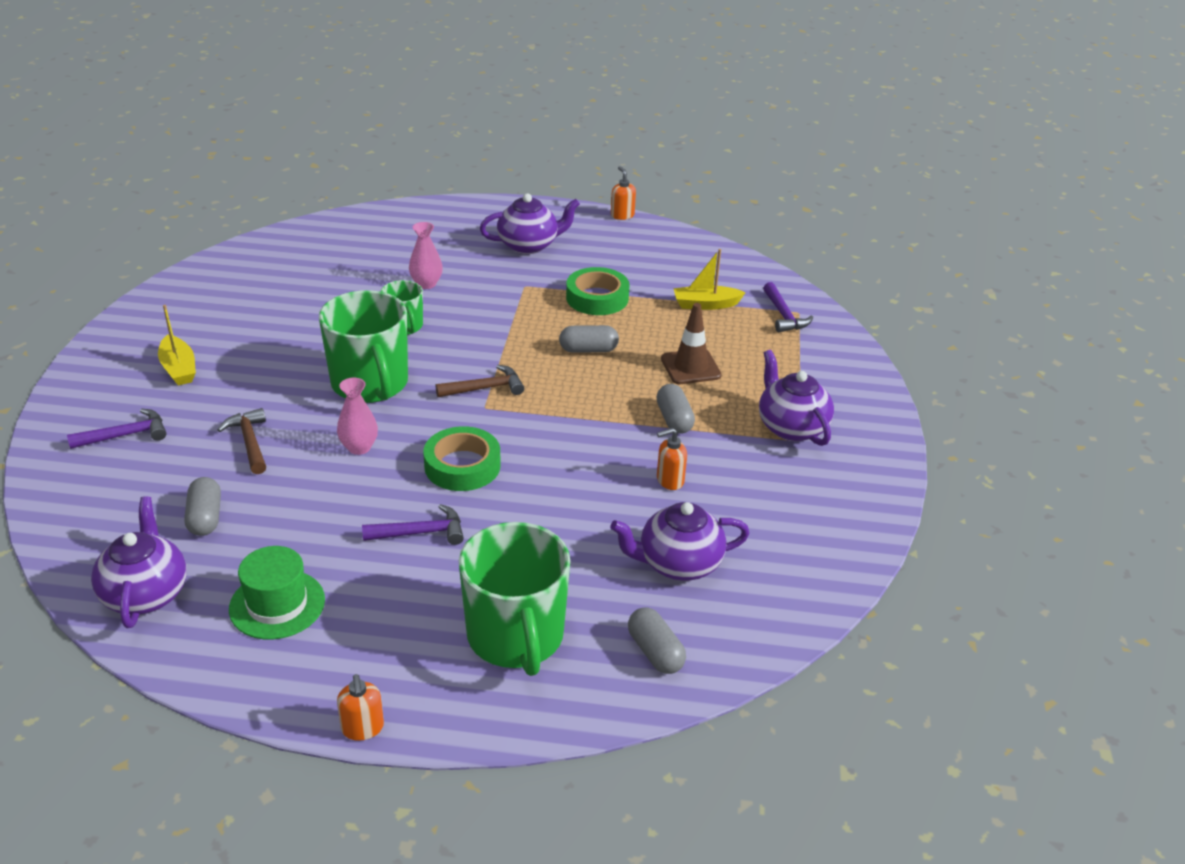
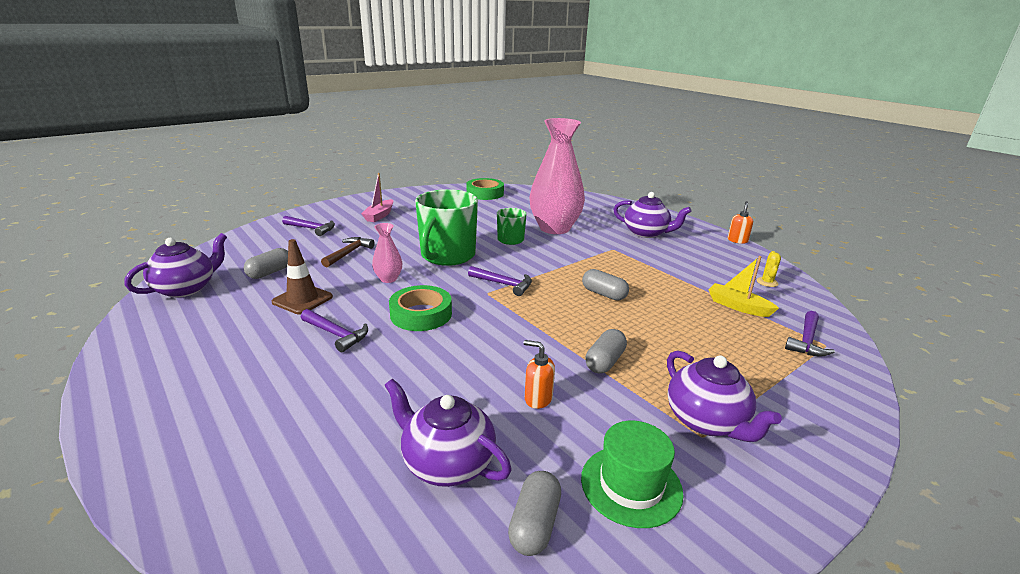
camera: 45 degrees right, 10 degrees down
(179, 368) = (379, 216): yellow boat -> pink boat
(277, 604) = (212, 326): green hat -> green hat (631, 485)
(362, 728) = (99, 419): orange soap dispenser -> none
(426, 284) = (554, 228): pink vase -> pink vase, size x2.30
(485, 388) = (503, 284): brown hammer -> purple hammer
(516, 637) = (263, 430): green mug -> none
(597, 298) = (653, 272): green tape -> green tape (485, 193)
(655, 652) = (314, 521): grey capsule -> grey capsule (534, 524)
(690, 367) = (669, 336): brown traffic cone -> brown traffic cone (302, 299)
(699, 262) = (767, 282): none -> yellow cactus
(791, 427) = (707, 421): purple teapot -> purple teapot turned 135 degrees clockwise

